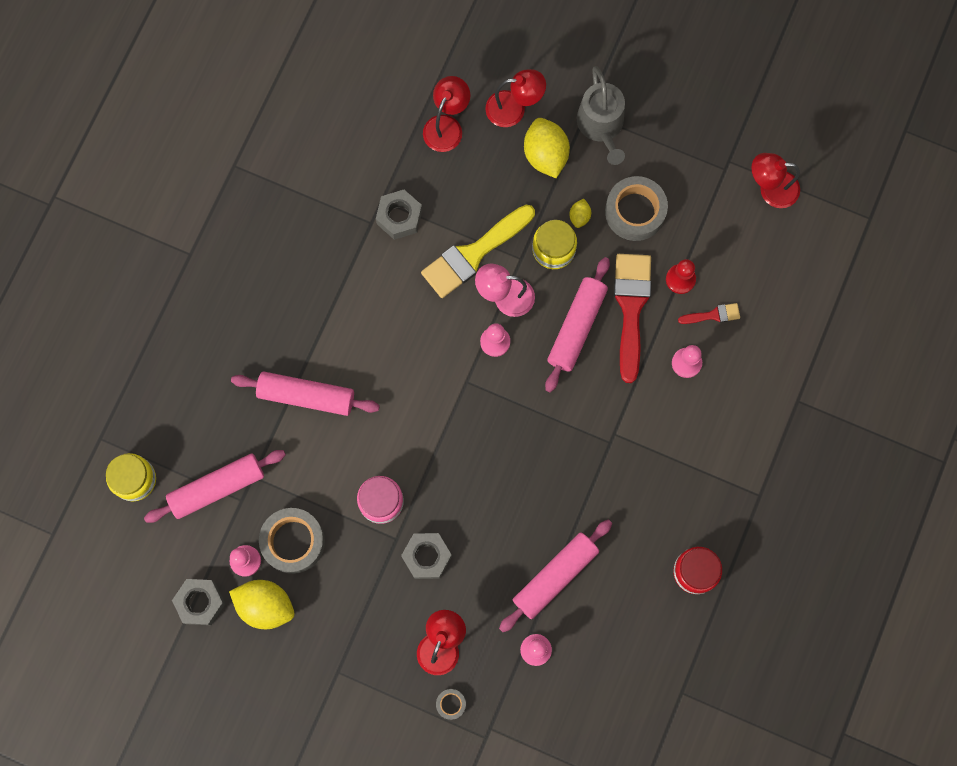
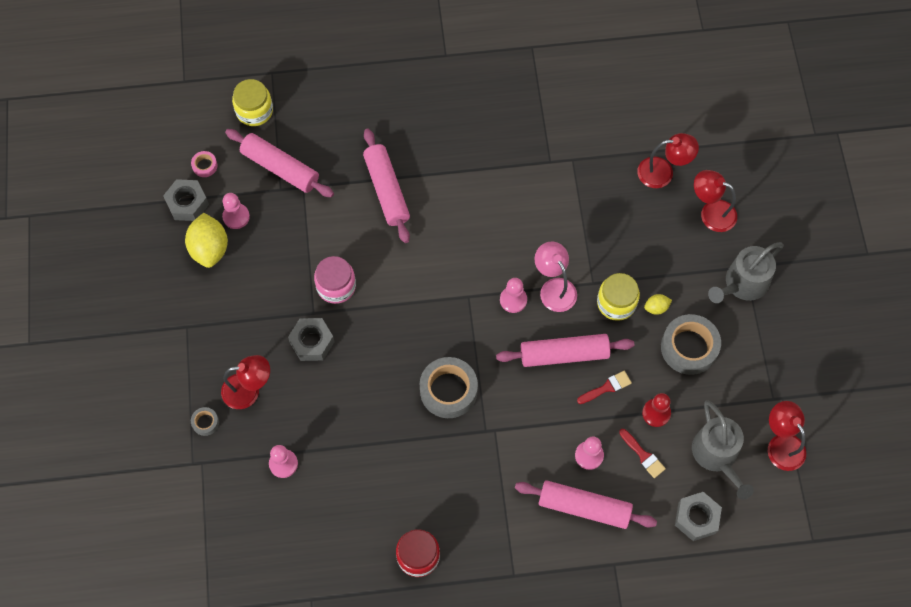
camera: 60 degrees right, 10 degrees down
(167, 563) = (205, 166): none -> pink tape
(293, 542) = (269, 241): grey tape -> grey tape (448, 390)
(399, 217) = (567, 178): grey nut -> grey nut (696, 518)
(474, 254) = (573, 246): yellow brush -> none
(514, 108) = (711, 212): red lamp -> red lamp turned 150 degrees clockwise
(545, 155) = (689, 255): yellow lemon -> none
(555, 576) = (351, 447): pink rolling pin -> pink rolling pin (584, 507)
(631, 308) = (607, 387): red brush -> red brush, size x0.47
(749, 250) = (717, 455): none -> grey watering can

